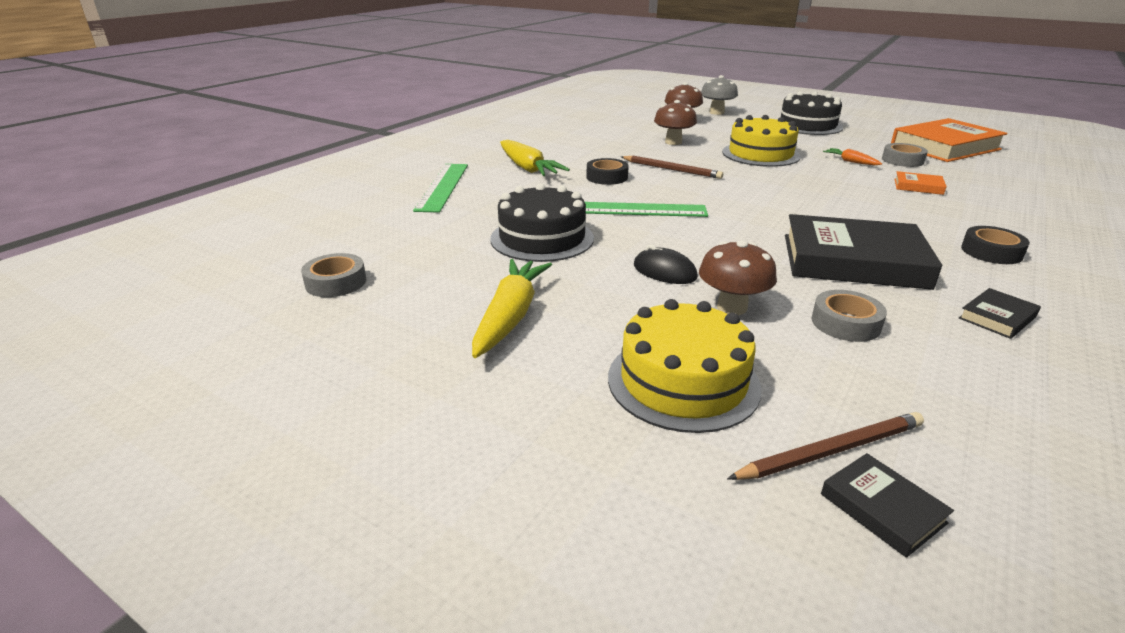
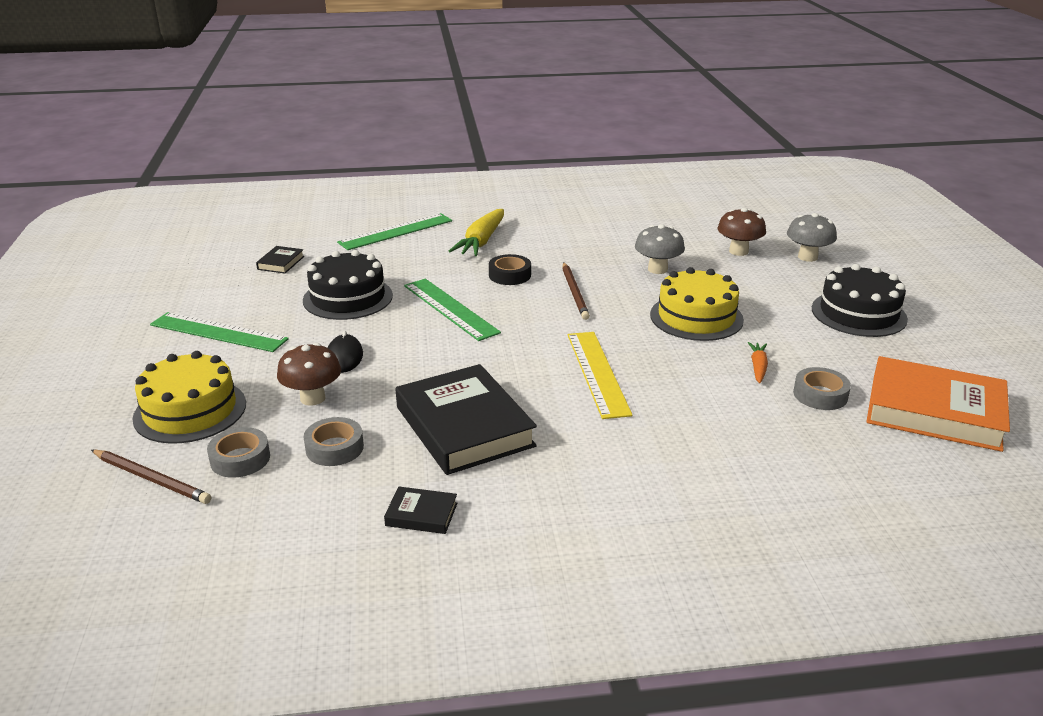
camera: 50 degrees right, 0 degrees up
(336, 282) = (207, 268): grey tape -> grey tape (240, 459)
(510, 316) = (218, 332): yellow carrot -> green ruler
(673, 142) = (657, 269): brown mushroom -> grey mushroom
(810, 198) = (597, 373): none -> yellow ruler
(882, 508) = (104, 507): black book -> black book (281, 263)
(918, 186) = (733, 421): orange book -> none
(991, 252) = (582, 492): black tape -> none

